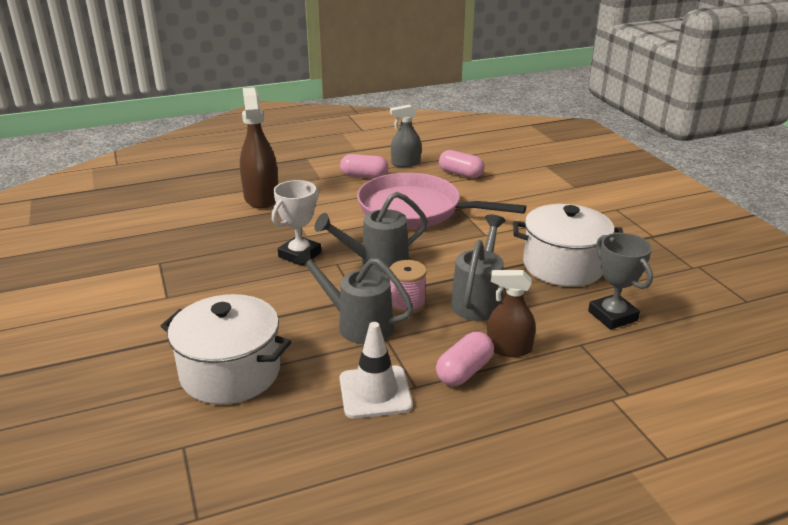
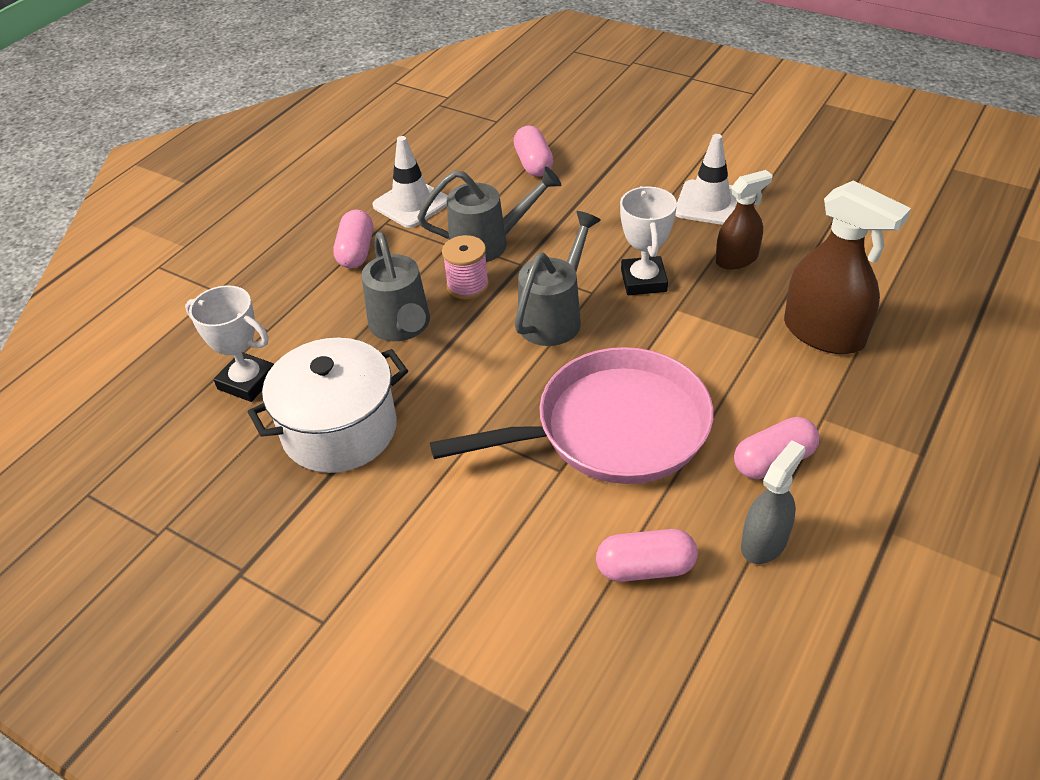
camera: 145 degrees right, 15 degrees up
(182, 275) = (709, 203): none -> white traffic cone
(230, 372) = (533, 164): white pot -> pink capsule
(509, 348) = (332, 290): brown spray bottle -> brown spray bottle (736, 259)
(612, 316) = (247, 381): grey trophy -> white trophy

